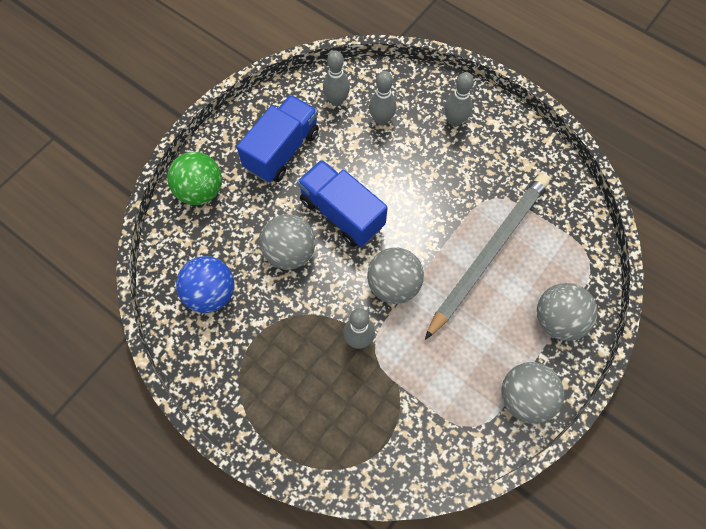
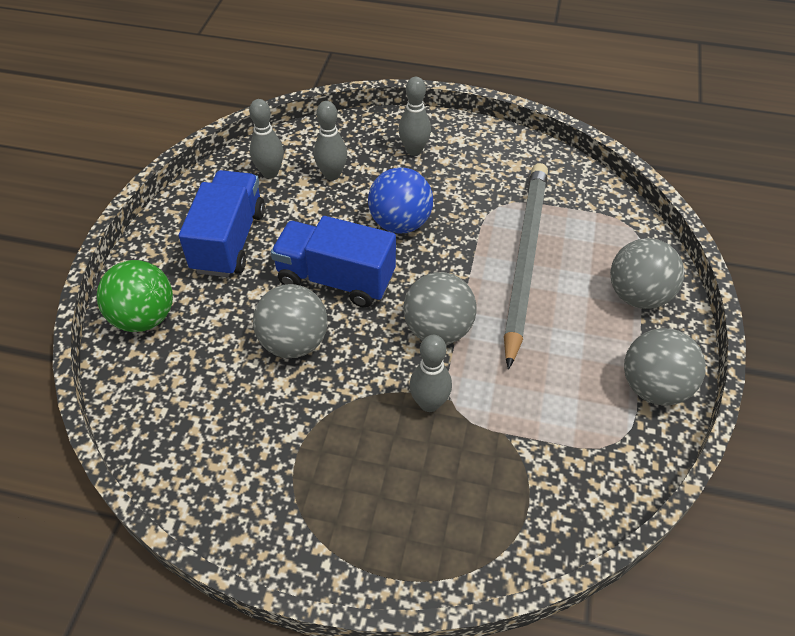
camera: 25 degrees left, 15 degrees down
(211, 293) = (213, 426): blue ball -> blue ball (400, 223)

